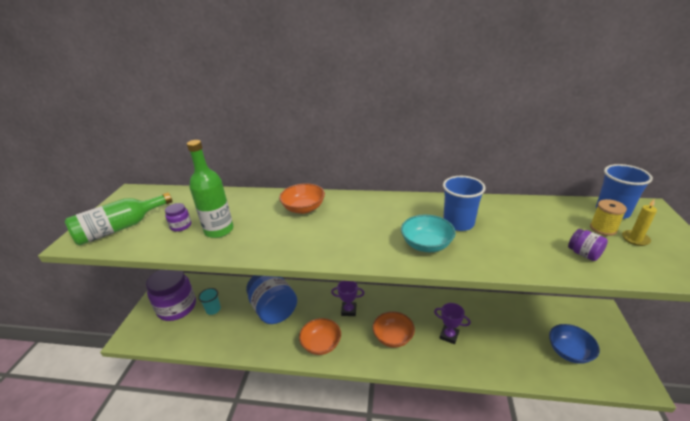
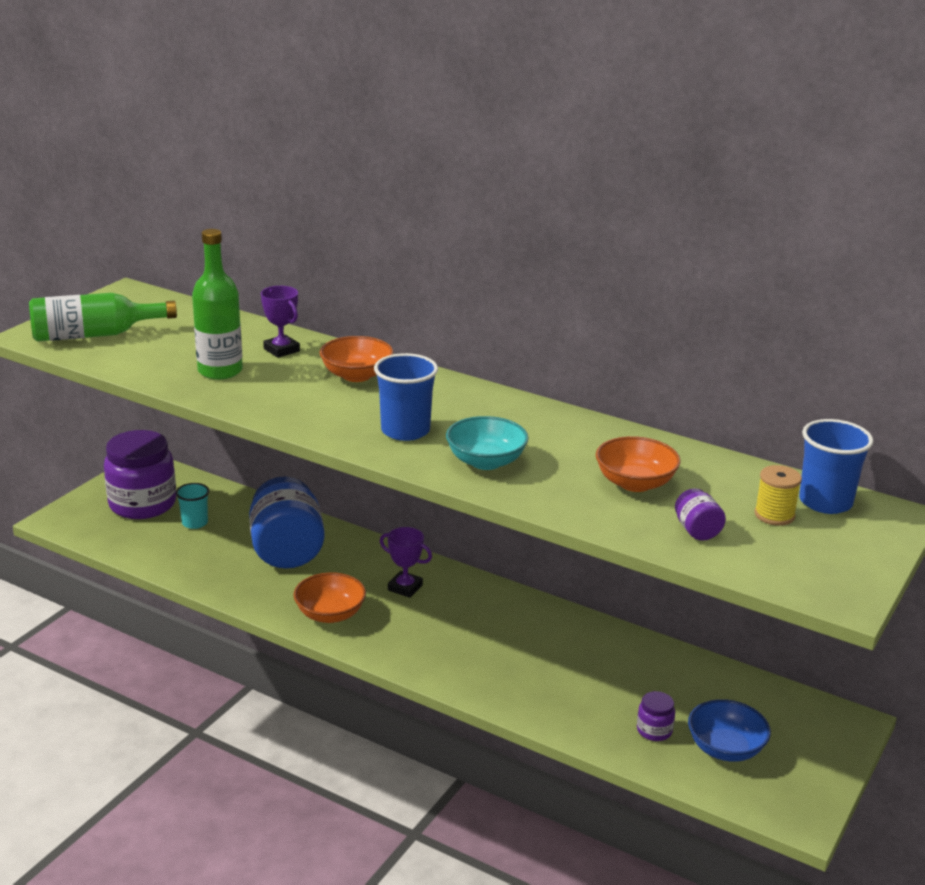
camera: 20 degrees right, 5 degrees down
(181, 226) = (173, 353): purple jar -> purple jar (654, 730)
(393, 337) = (449, 641): orange bowl -> orange bowl (635, 483)
(449, 335) = (542, 667): purple trophy -> purple trophy (281, 350)
(458, 223) = (563, 451): blue cup -> blue cup (405, 431)
(635, 239) = (803, 538): yellow candle -> none

